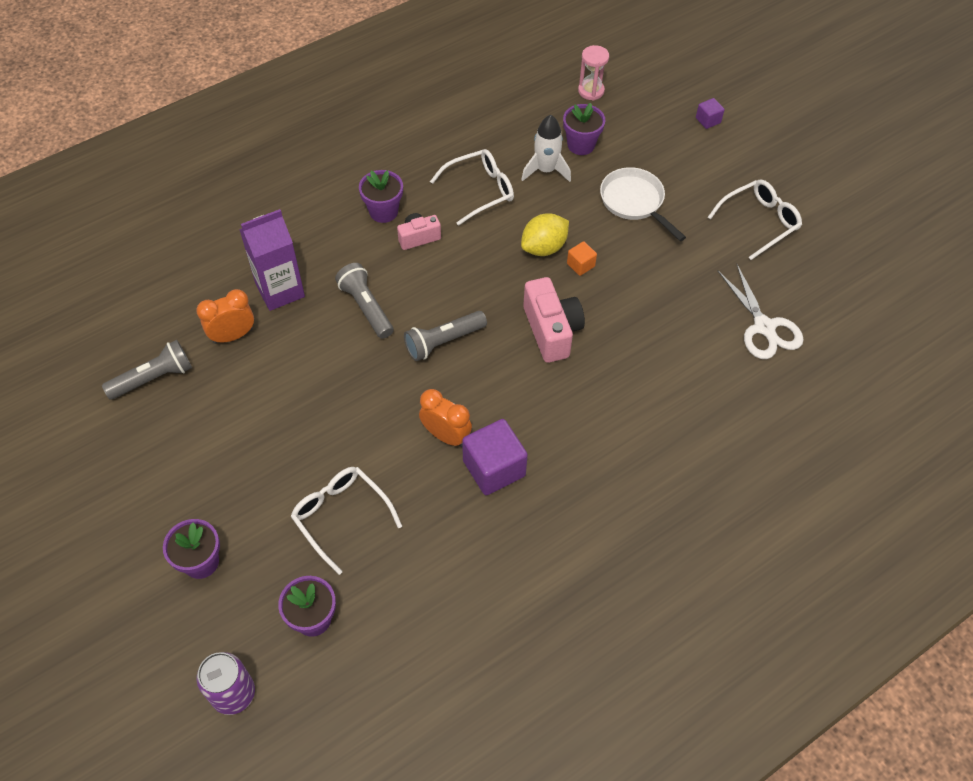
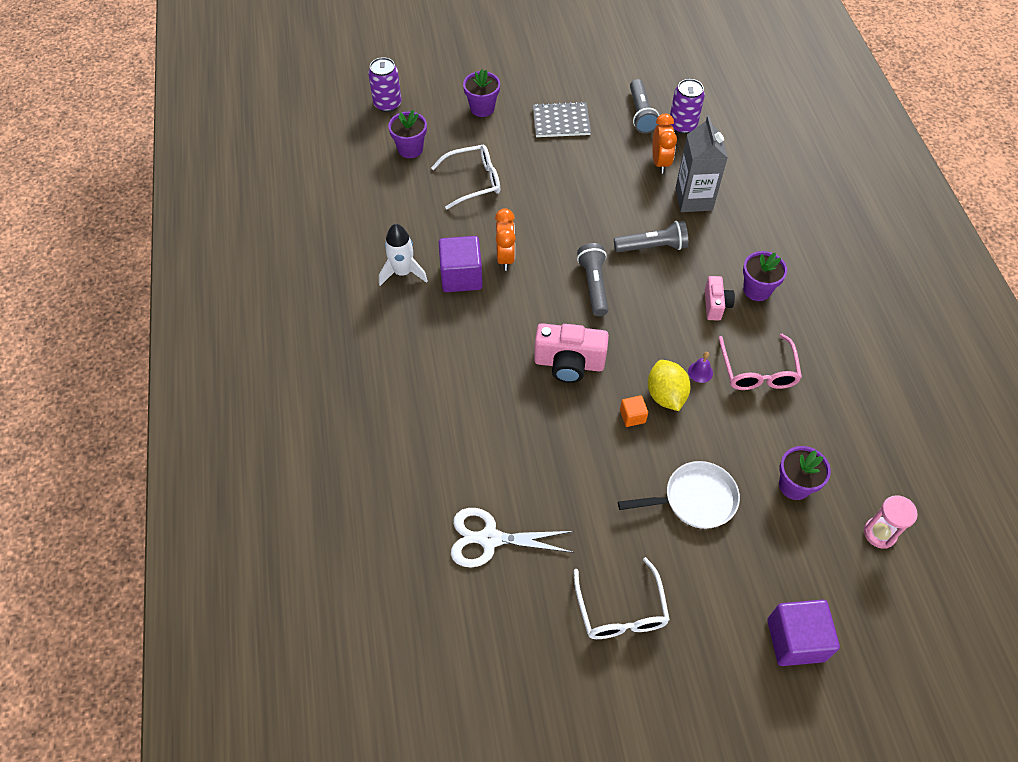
camera: 115 degrees right, 0 degrees up
(161, 331) = (682, 125): none -> purple can
(196, 459) = (561, 121): none -> grey notebook
(280, 290) = (693, 199): purple carton -> grey carton
(446, 436) = (505, 257): orange clock -> orange clock turned 60 degrees counterclockwise
(479, 191) = (758, 371): white glasses -> pink glasses
(504, 230) = (700, 372): none -> purple bell
(545, 170) = (767, 437): white rocket -> white rocket (403, 272)
(708, 120) = (795, 640): purple cube -> purple cube, size x2.01

